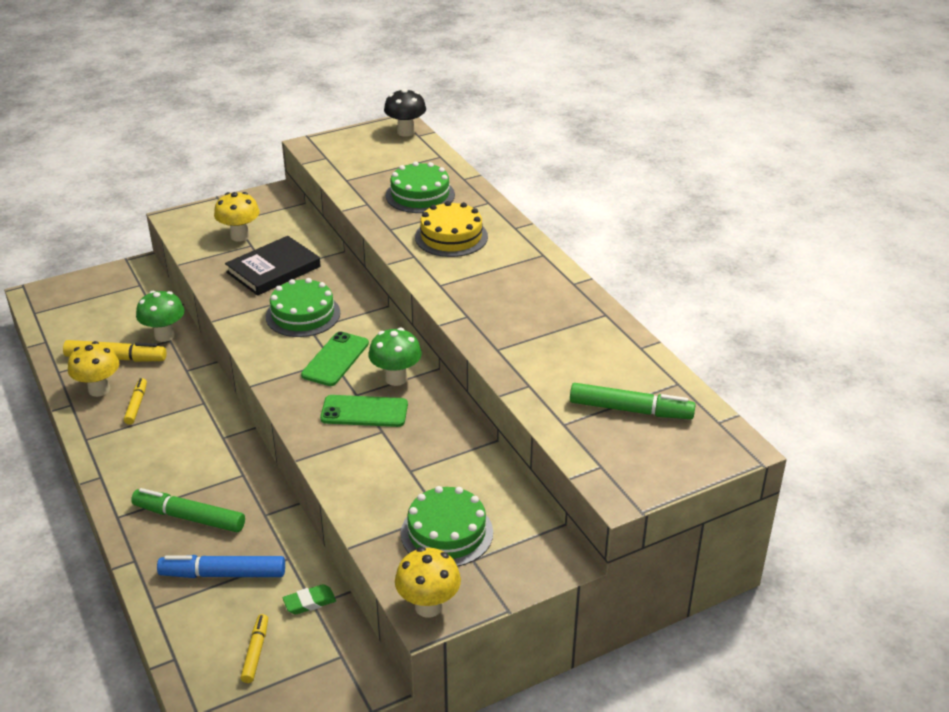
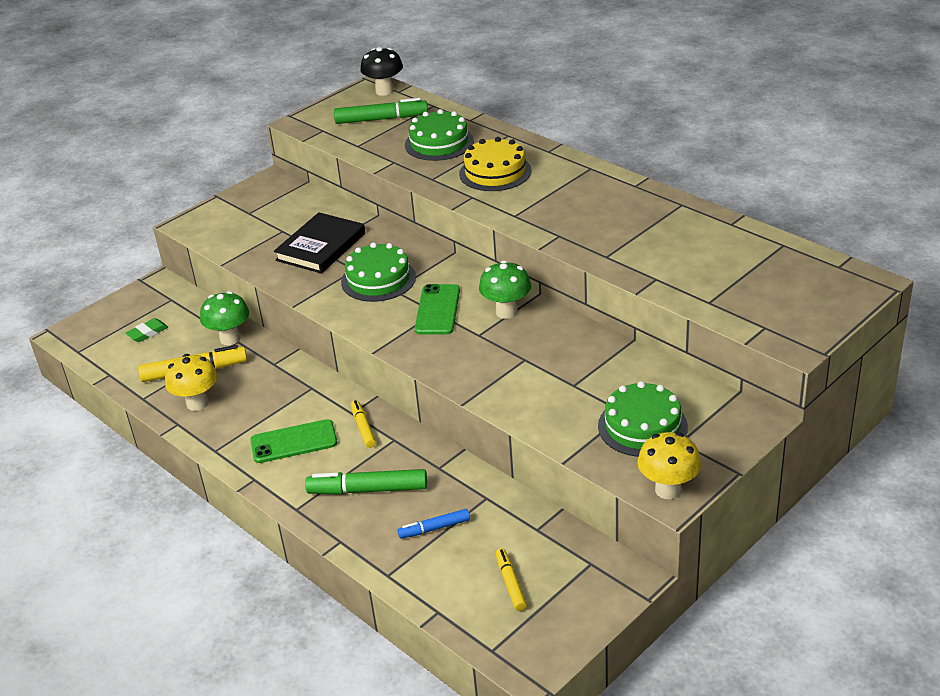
camera: 15 degrees left, 0 degrees up
(136, 405) = (245, 407): yellow marker -> yellow marker (363, 428)
(223, 574) = (434, 528): blue marker -> blue marker, size x0.58
(240, 236) = (265, 225): yellow mushroom -> none
(309, 602) = (532, 528): green eraser -> green eraser (147, 333)
(364, 411) = (496, 347): green phone -> green phone (293, 442)
(630, 410) = (758, 276): green marker -> green marker (381, 119)

